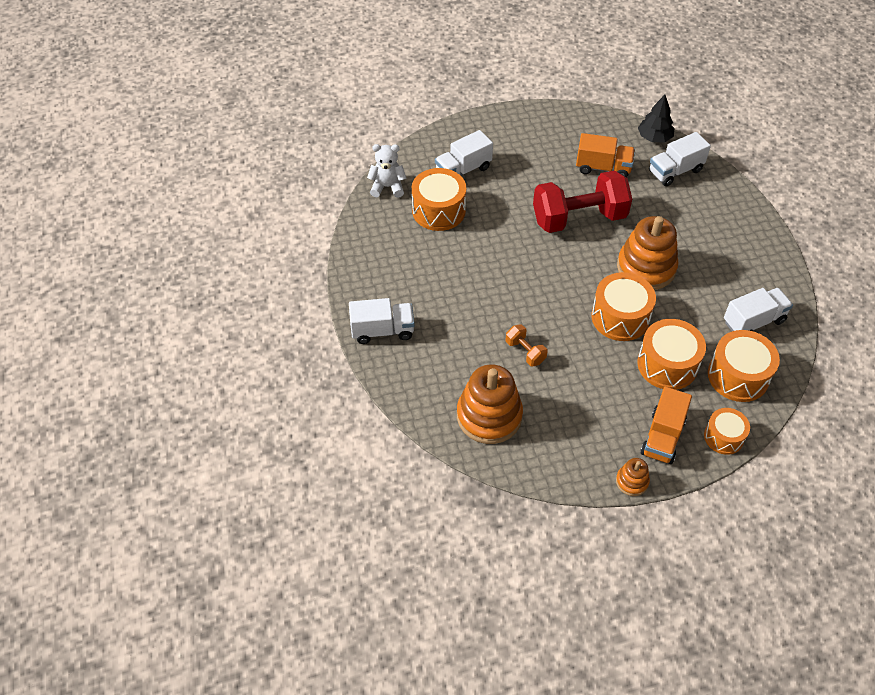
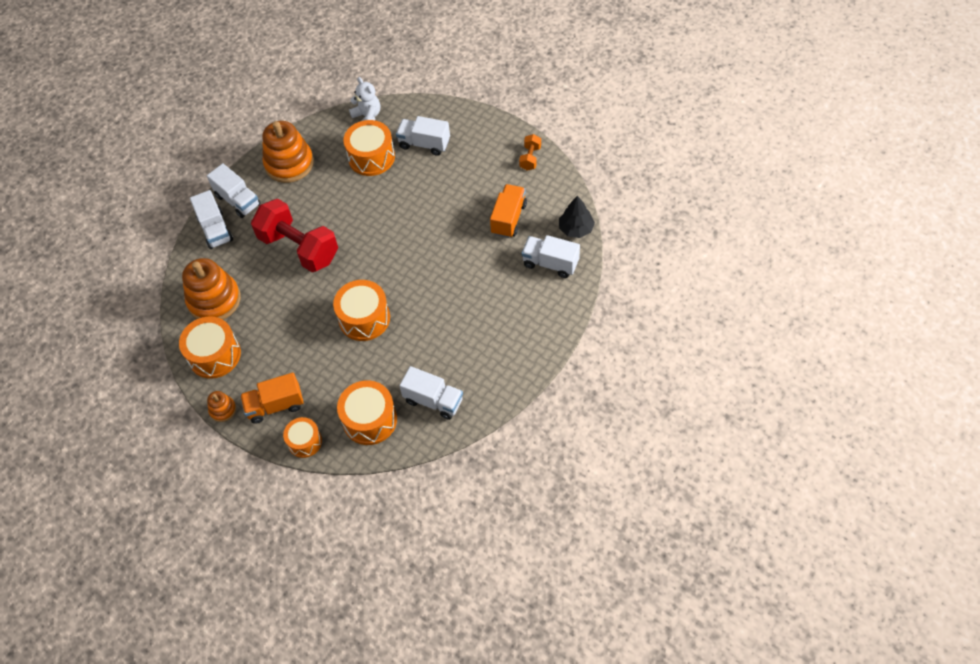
camera: 55 degrees right, 5 degrees up
(400, 367) = (215, 229): none -> white truck
(525, 352) = (285, 285): orange dumbbell -> orange dumbbell (530, 158)
(579, 218) = (440, 237): red dumbbell -> red dumbbell (299, 248)
(603, 168) = (508, 218): orange truck -> orange truck turned 135 degrees counterclockwise
(646, 268) = (427, 305): orange stacking toy -> orange stacking toy (289, 163)
(667, 364) = (343, 371): orange drum -> orange drum (214, 355)

